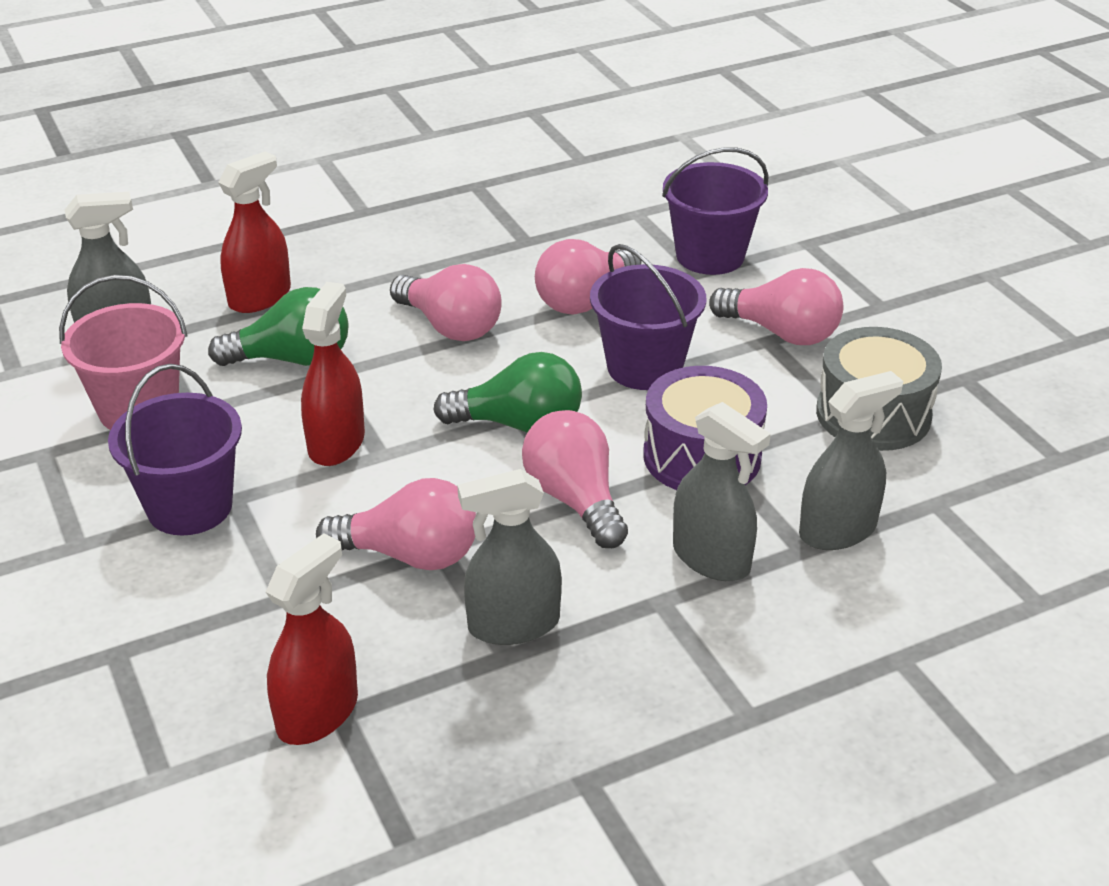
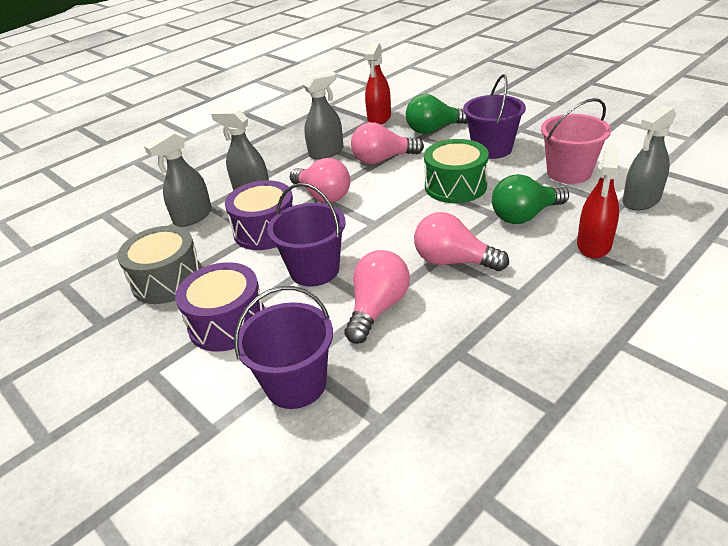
camera: 165 degrees right, 0 degrees up
(336, 443) = (455, 186): red spray bottle -> green drum
(519, 425) = (370, 219): green light bulb -> green light bulb (434, 129)
(782, 333) = (227, 322): pink light bulb -> purple drum

